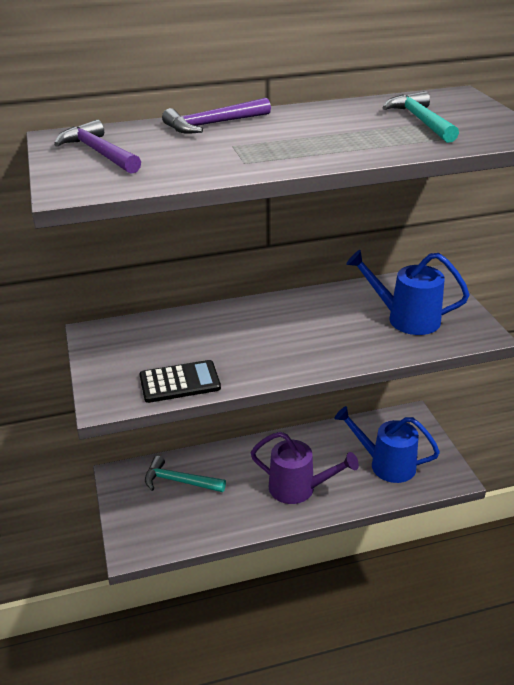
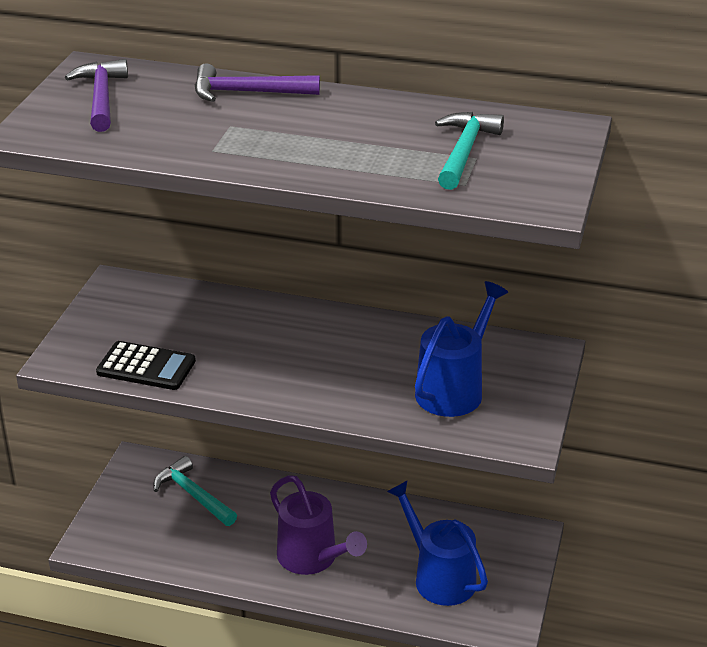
camera: 30 degrees right, 0 degrees up
(405, 319) = (454, 388): blue watering can -> blue watering can turned 75 degrees clockwise

